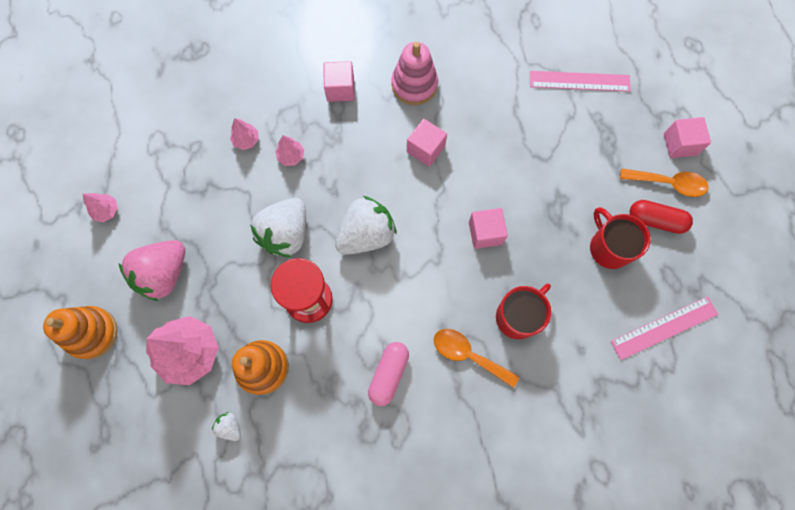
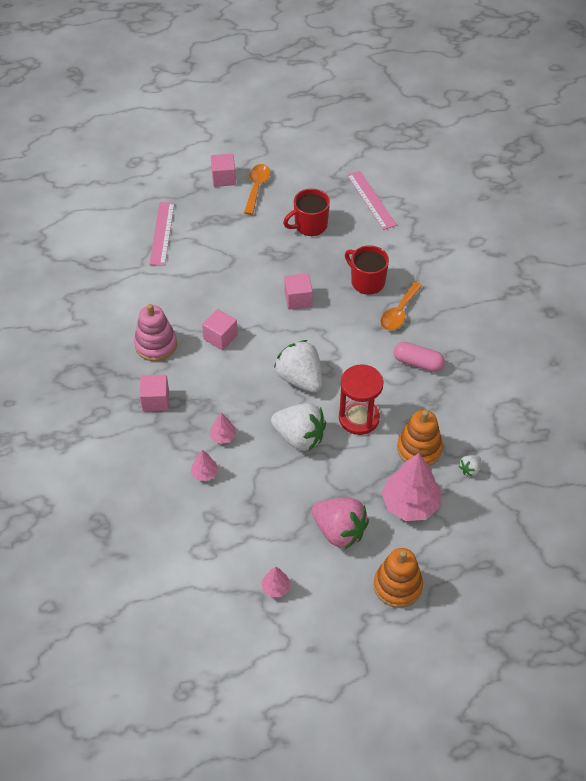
camera: 90 degrees left, 20 degrees down
(655, 220) = (287, 197): red capsule -> none

